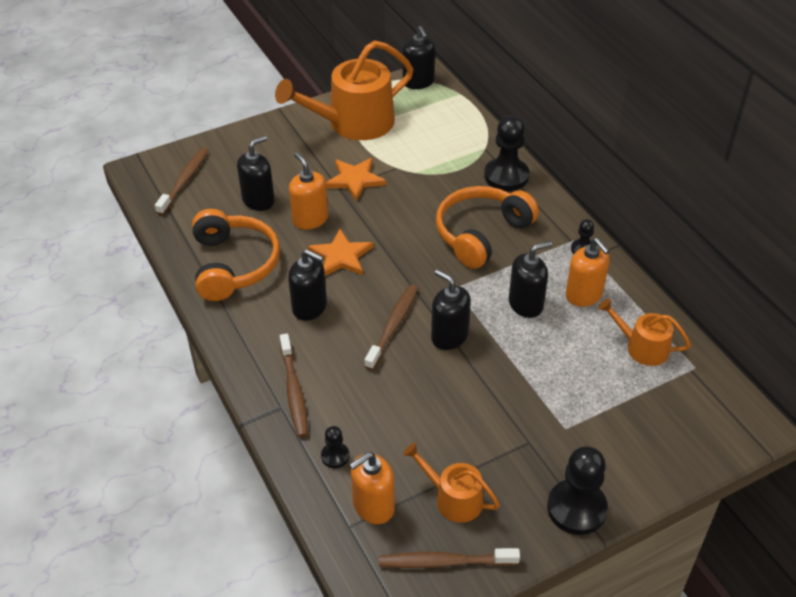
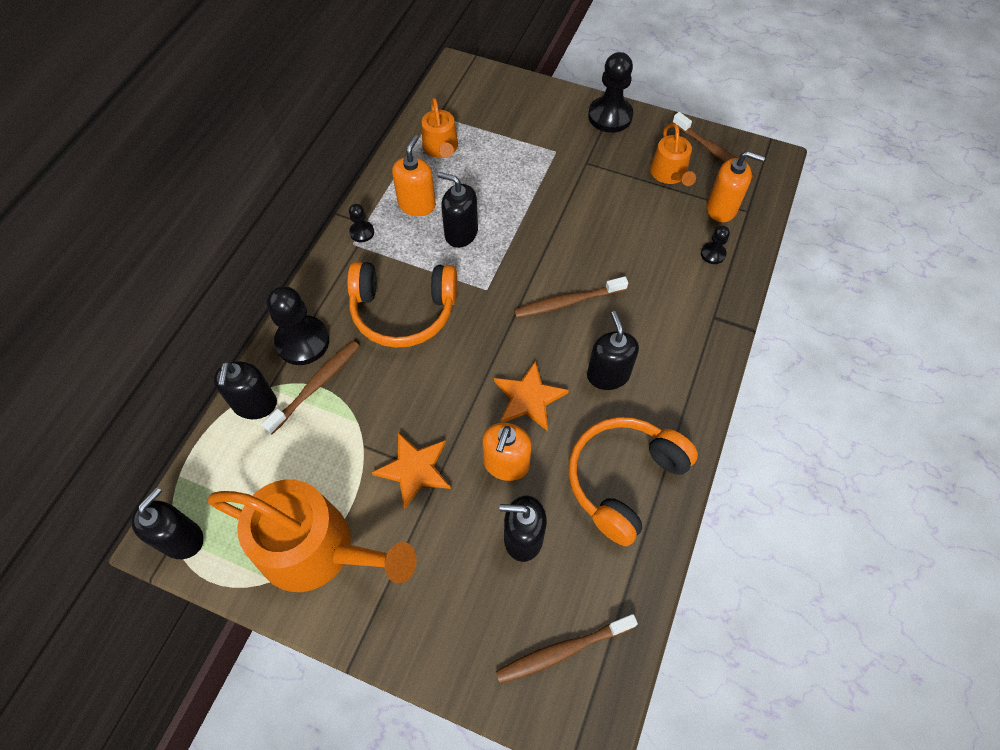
camera: 130 degrees left, 15 degrees up
(294, 391) = (693, 319): brown toothbrush -> brown toothbrush (316, 385)
(449, 336) = (541, 260): black soap dispenser -> black soap dispenser (255, 404)

